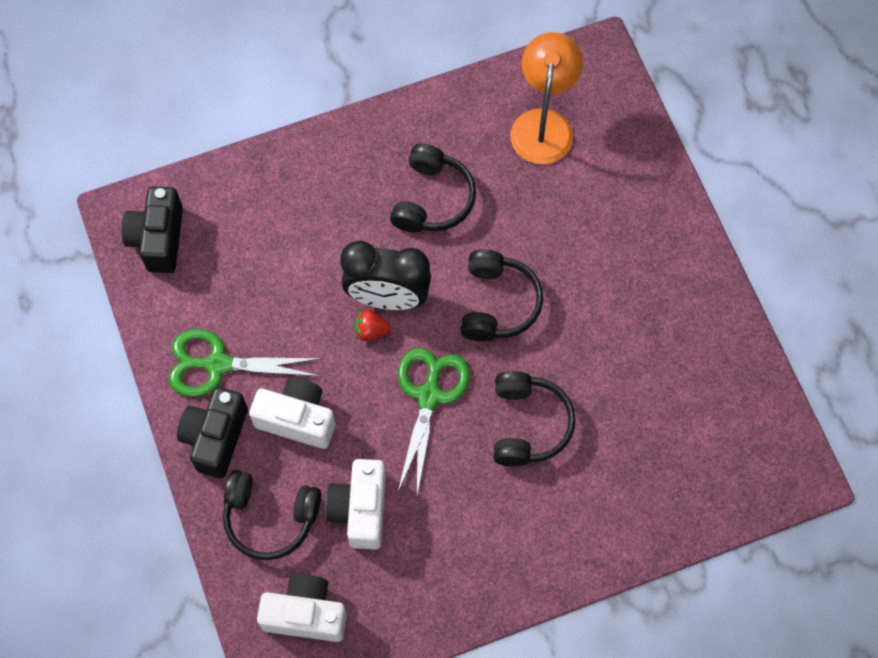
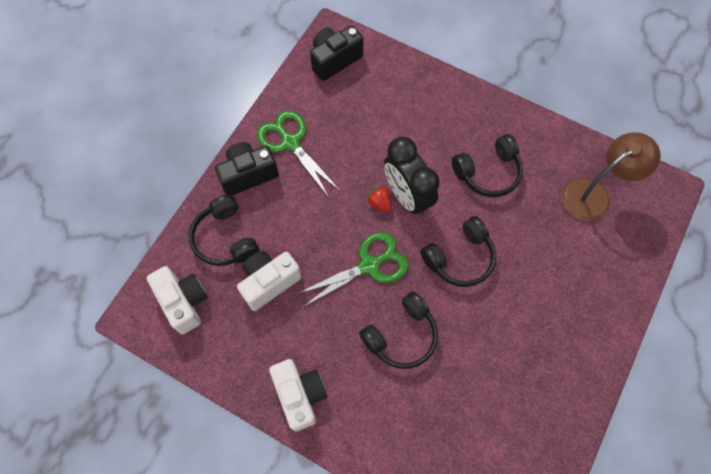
camera: 50 degrees right, 0 degrees up
(297, 419) = (294, 206): white camera -> white camera (300, 395)
(543, 124) = (594, 194): orange lamp -> brown lamp

